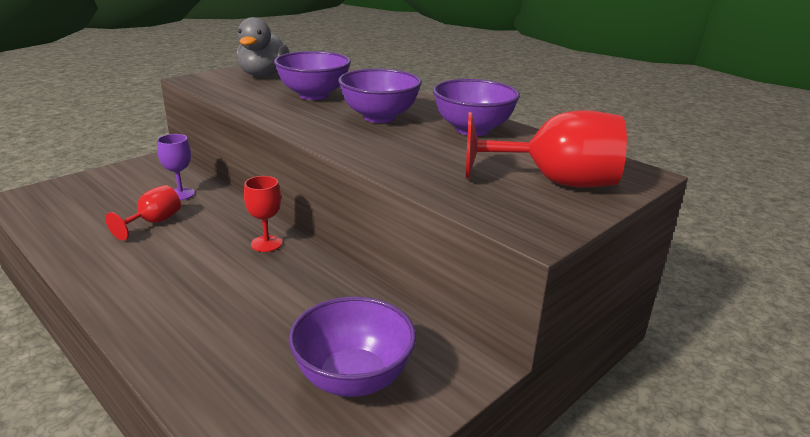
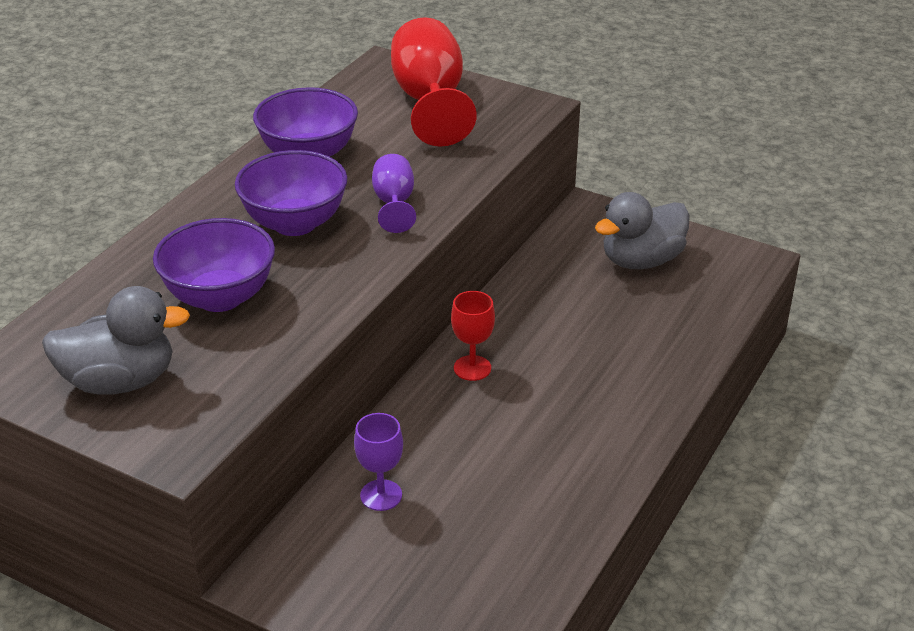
camera: 105 degrees left, 10 degrees up
(153, 222) = (472, 483): red goblet -> none
(353, 378) = (641, 260): purple bowl -> grey duck
(382, 146) = (394, 203): none -> purple goblet

